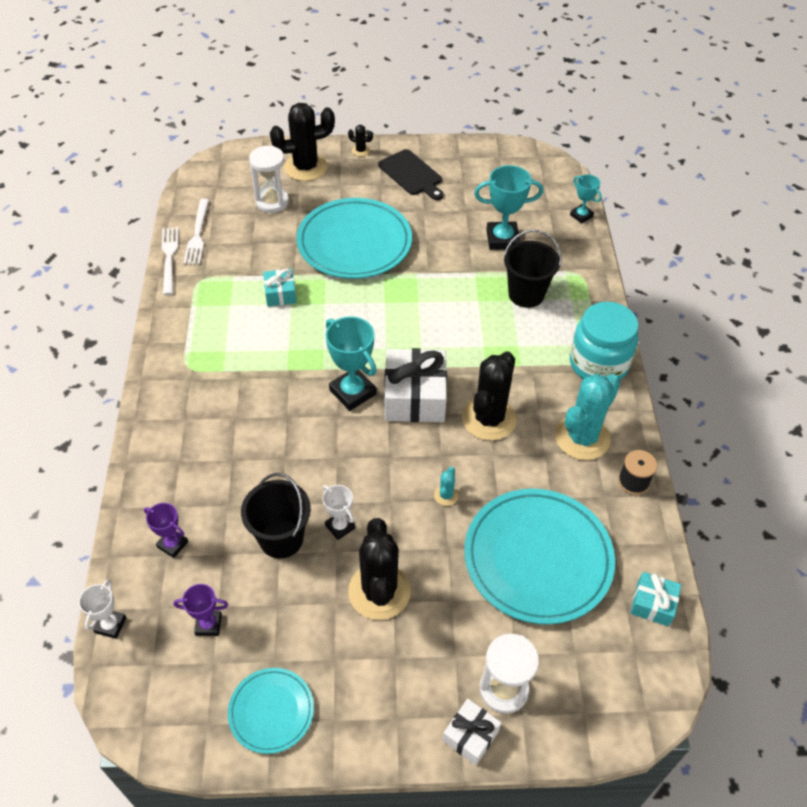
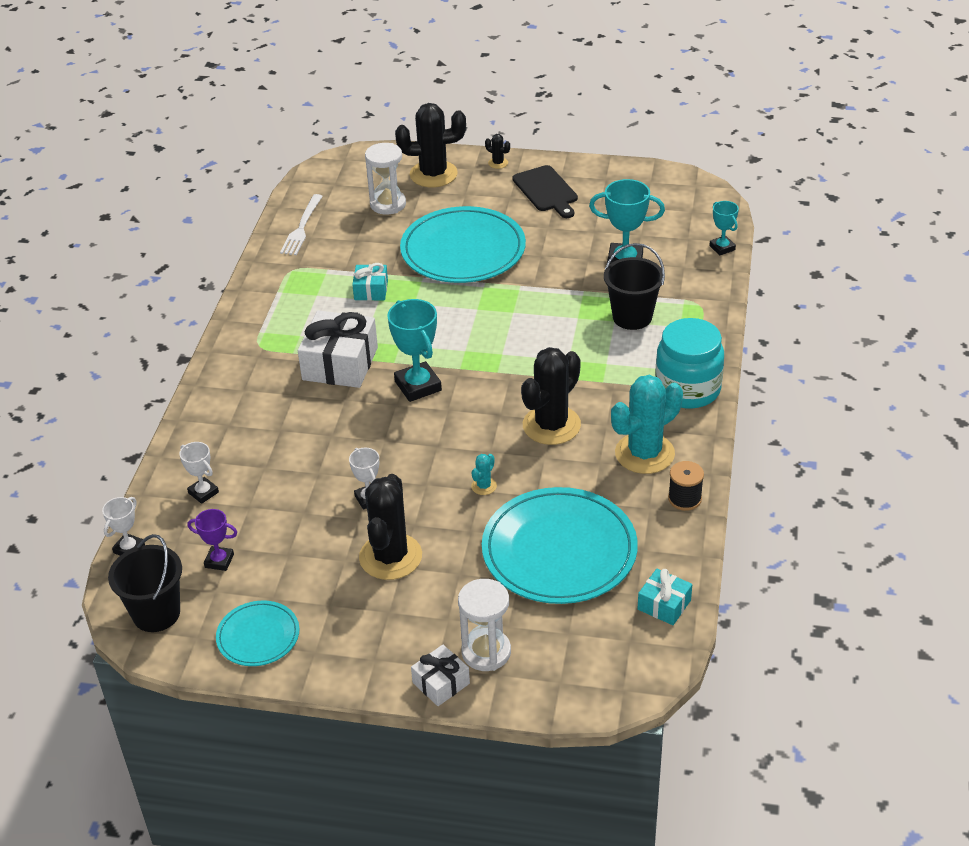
camera: 15 degrees right, 10 degrees down
(169, 258) = (267, 246): white fork -> none
(172, 544) = (203, 493): purple trophy -> white trophy
(281, 539) = (308, 501): black bucket -> black bucket (156, 613)
(415, 397) = (480, 397): white gift -> white gift (340, 363)

